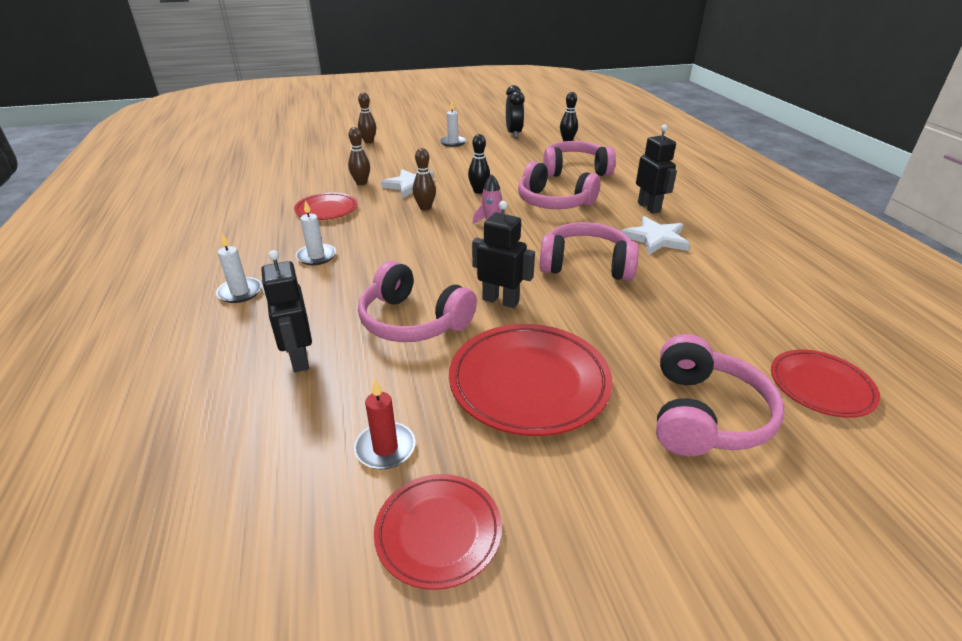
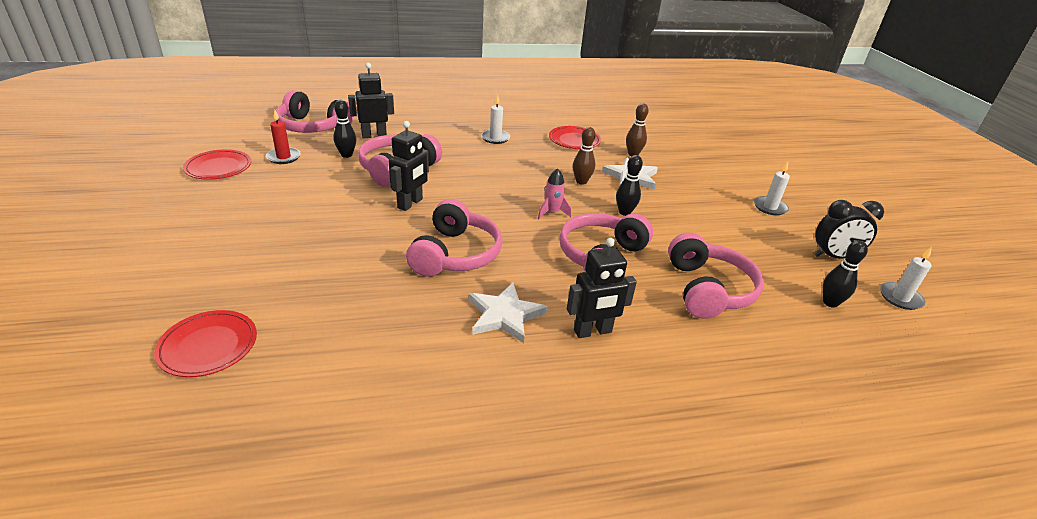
camera: 90 degrees right, 0 degrees up
(240, 292) = (453, 118): white candle -> white candle (900, 298)
(368, 141) = (745, 159): brown bowling pin -> none
(372, 375) = (346, 155): none -> black bowling pin
(529, 382) = (307, 204): red plate -> none
(704, 415) = (227, 269): pink headphones -> pink headphones (313, 127)

